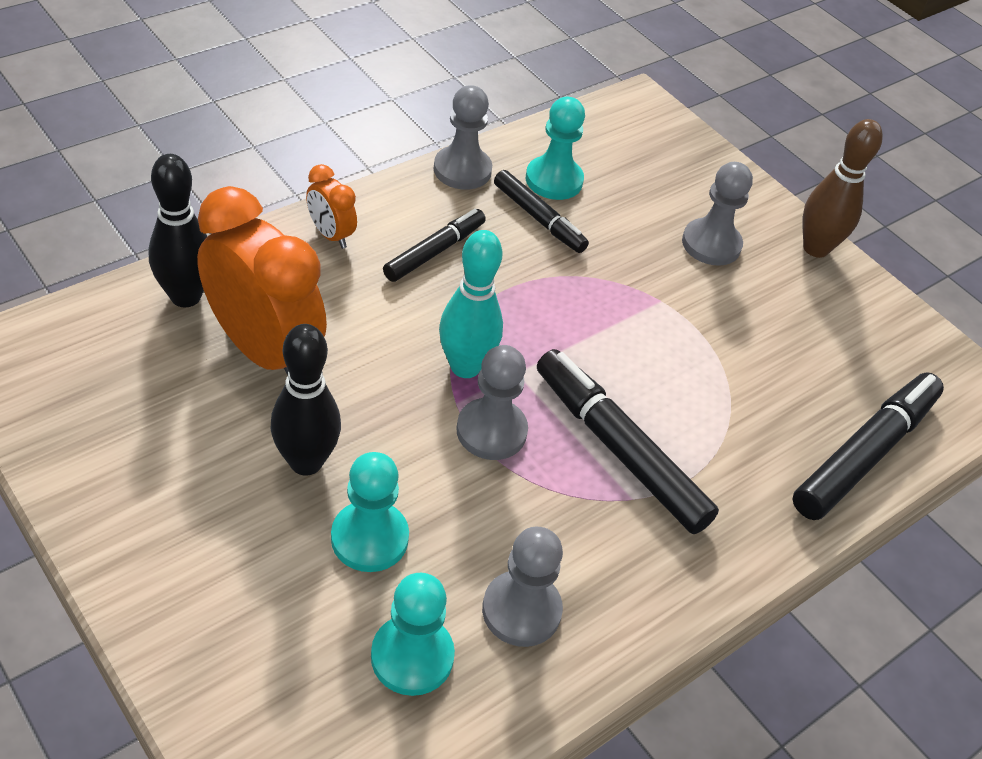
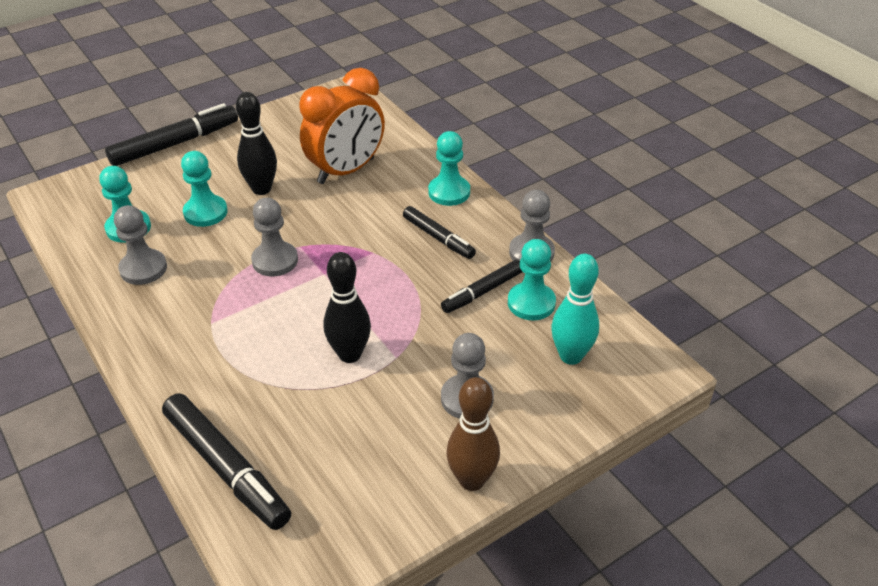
camera: 100 degrees right, 5 degrees down
(185, 296) = (389, 141): black bowling pin -> black bowling pin (350, 354)
(330, 235) = (449, 192): orange clock -> turquoise pawn
(465, 366) = (330, 250): turquoise bowling pin -> turquoise bowling pin (571, 356)
(619, 449) = (252, 320): black marker -> black marker (175, 144)

